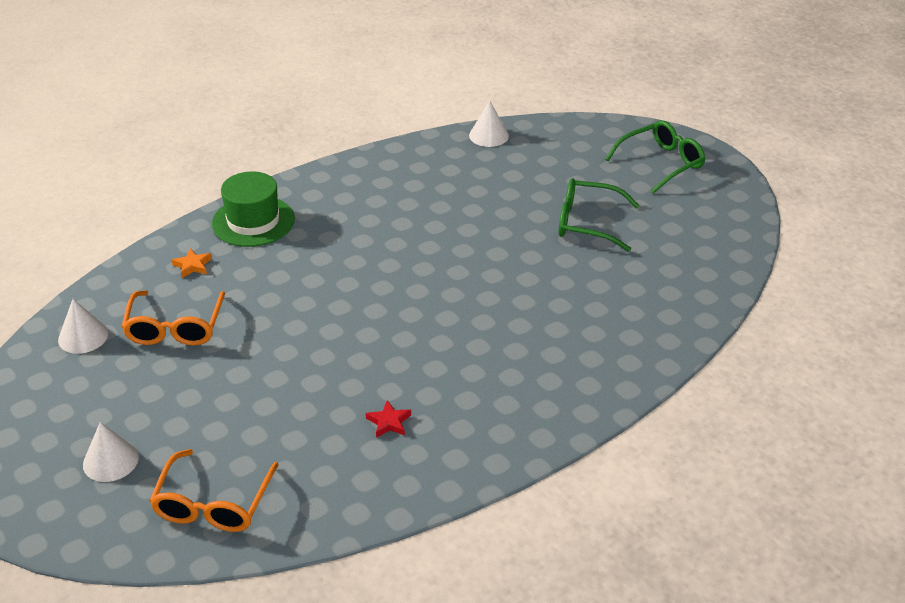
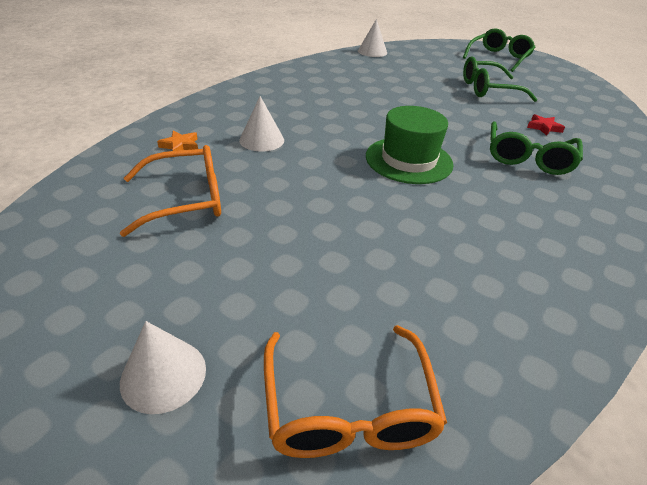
camera: 20 degrees left, 0 degrees up
(83, 336) = (74, 223): white cone -> white cone (262, 140)
(175, 328) = (186, 199): orange glasses -> orange glasses turned 90 degrees counterclockwise
(253, 221) = (223, 110): green hat -> green hat (408, 160)
(389, 422) = (479, 254): red star -> red star (543, 127)
(535, 331) = (528, 158): none -> green glasses

